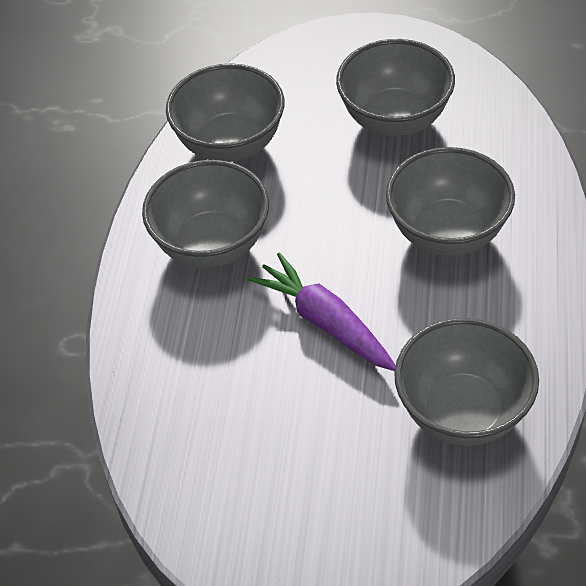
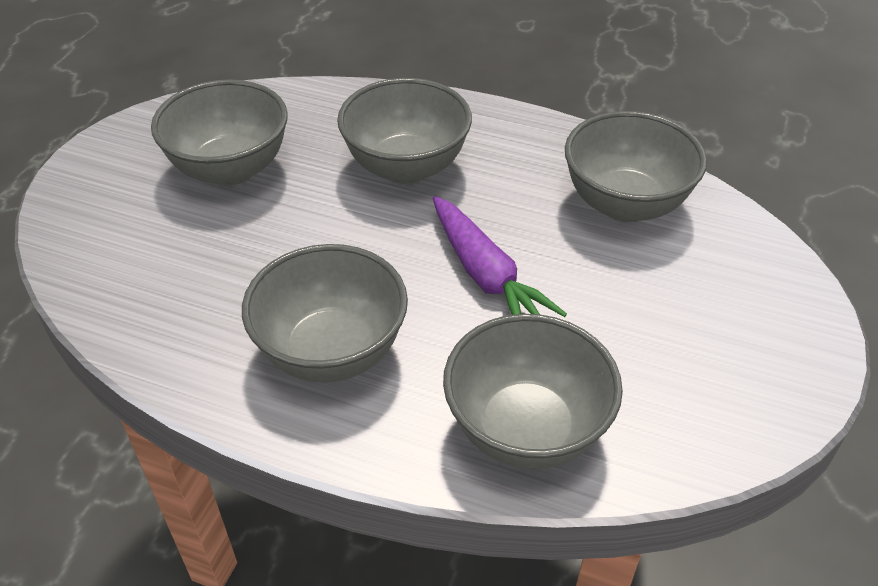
camera: 80 degrees left, 5 degrees down
(230, 144) = (177, 306): grey bowl -> grey bowl (526, 429)
(325, 322) = (486, 275): purple carrot -> purple carrot turned 90 degrees counterclockwise

